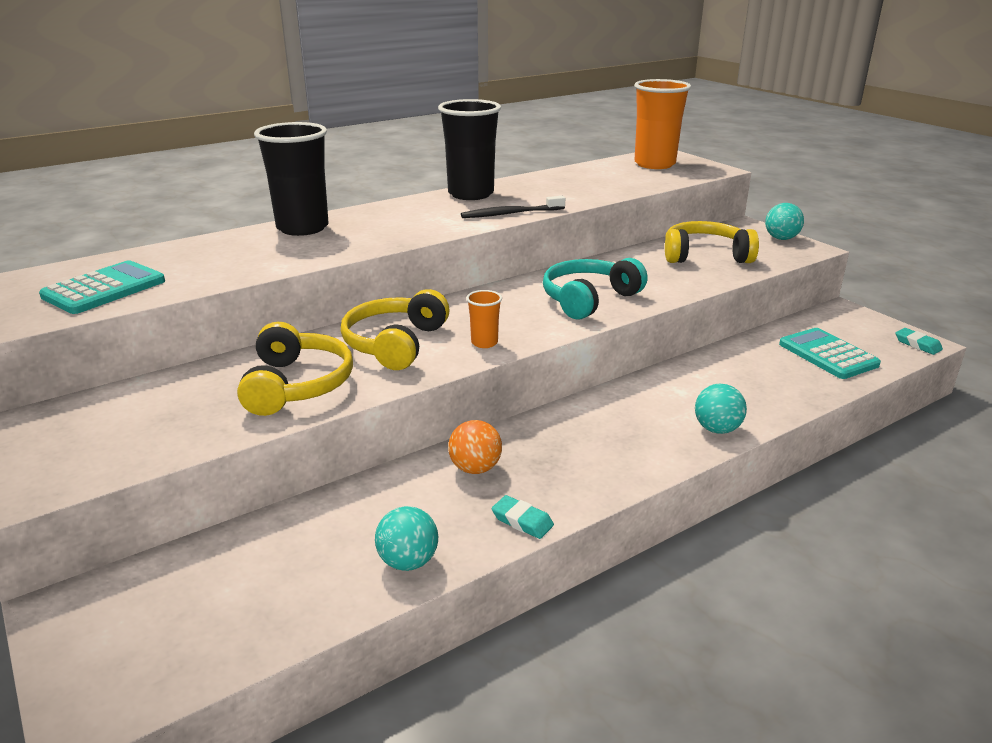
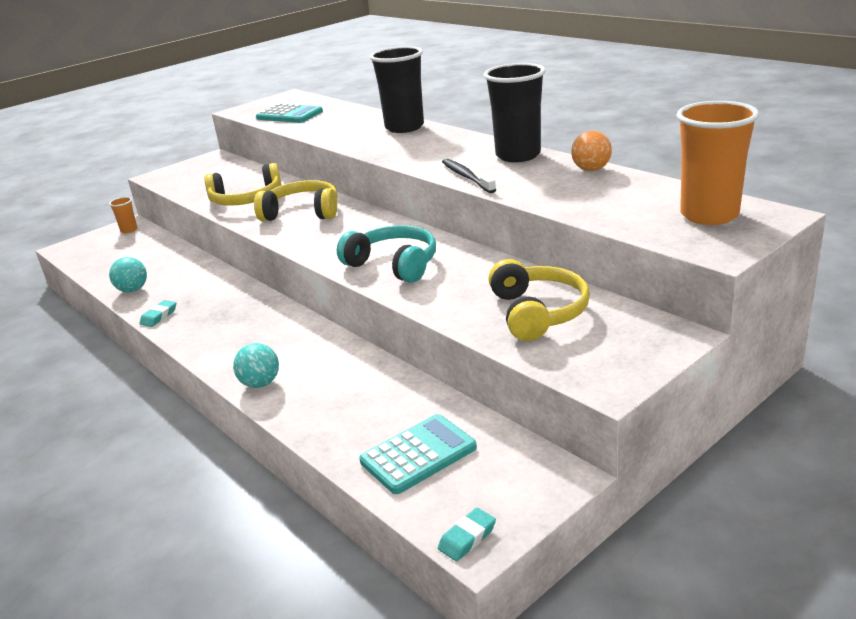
camera: 85 degrees right, 0 degrees up
(475, 468) = (218, 293): orange ball -> orange ball (591, 169)
(484, 343) = (304, 238): orange cup -> orange cup (129, 230)
(781, 238) = (636, 363): turquoise ball -> none

